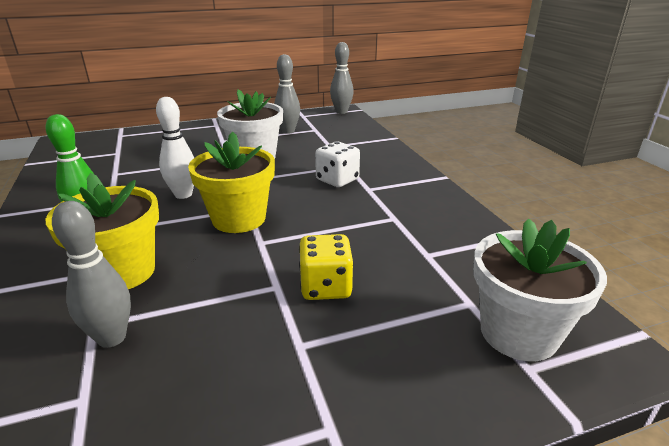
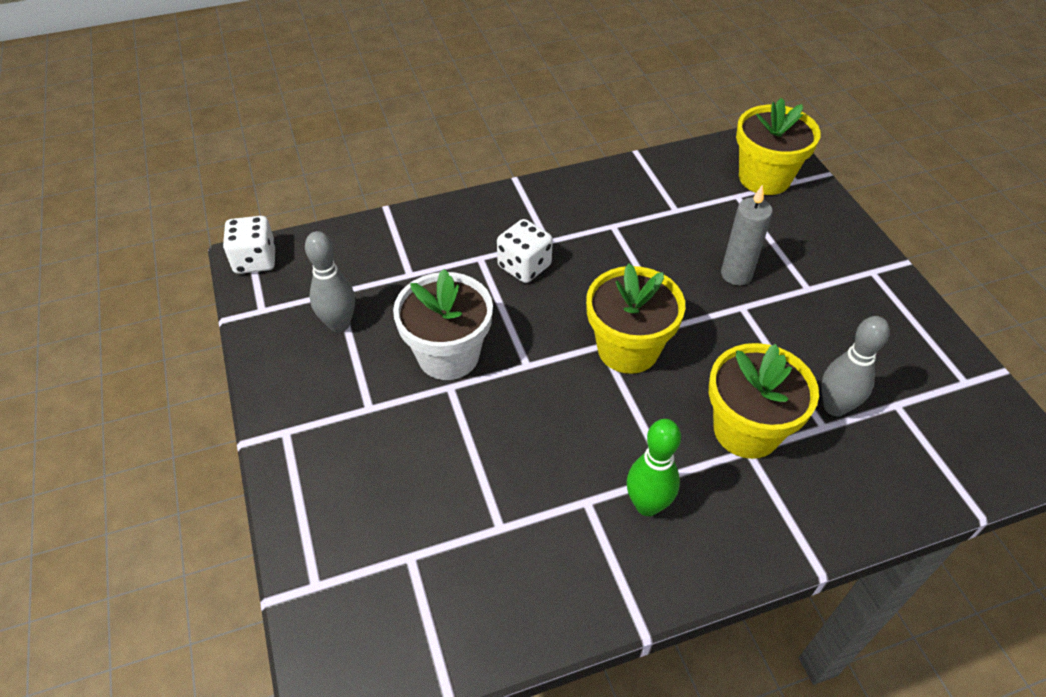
camera: 90 degrees left, 20 degrees up
(183, 194) = (570, 417): white bowling pin -> none
(325, 287) = (736, 274): yellow dice -> grey candle
(341, 112) = (255, 260): grey bowling pin -> white dice
(518, 333) = (764, 178): white flower pot -> yellow flower pot

